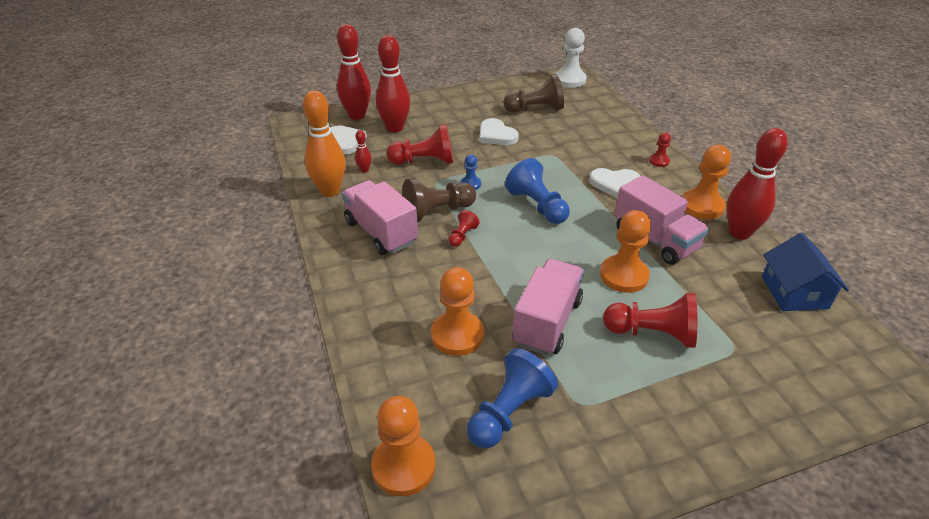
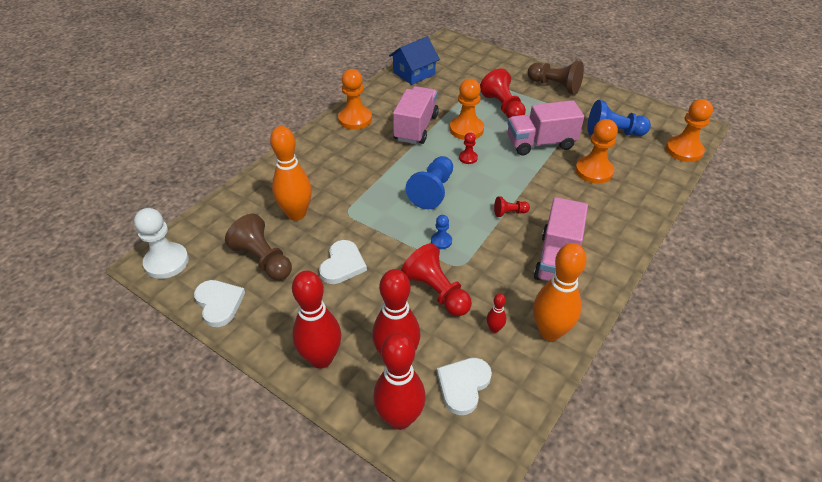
camera: 125 degrees left, 5 degrees up
(437, 212) = (498, 241): brown pawn -> brown pawn (555, 86)
(573, 133) = (296, 214): none -> orange bowling pin
(614, 184) = (362, 164): white heart -> white heart (219, 303)
(659, 161) = (306, 152): red pawn -> red pawn (468, 158)
(739, 233) = (373, 99): red bowling pin -> red bowling pin (321, 358)

